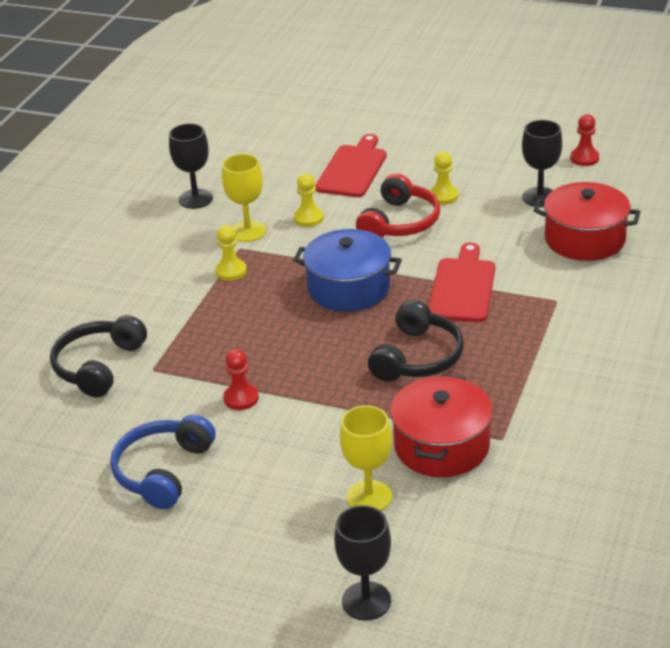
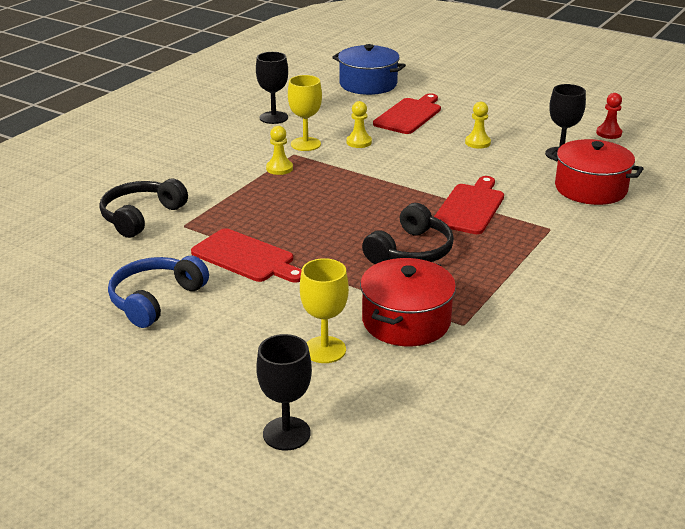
camera: 10 degrees right, 5 degrees down
(241, 398) = (246, 257): red pawn -> red cutting board
(349, 288) = (372, 194): blue pot -> blue pot (368, 84)
(400, 222) = (434, 155): red headphones -> none

